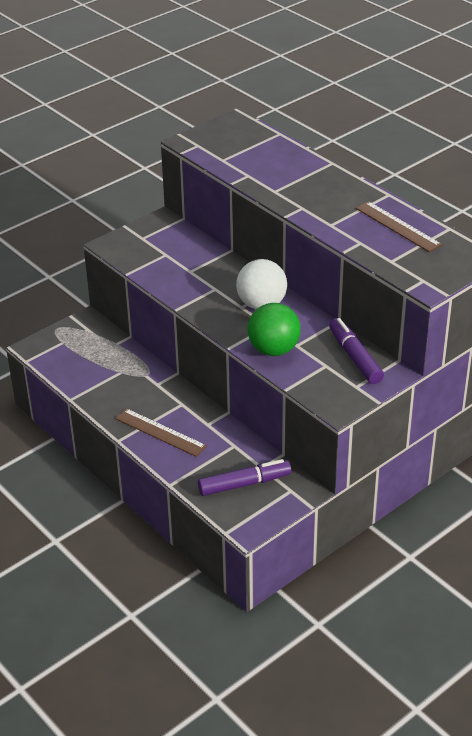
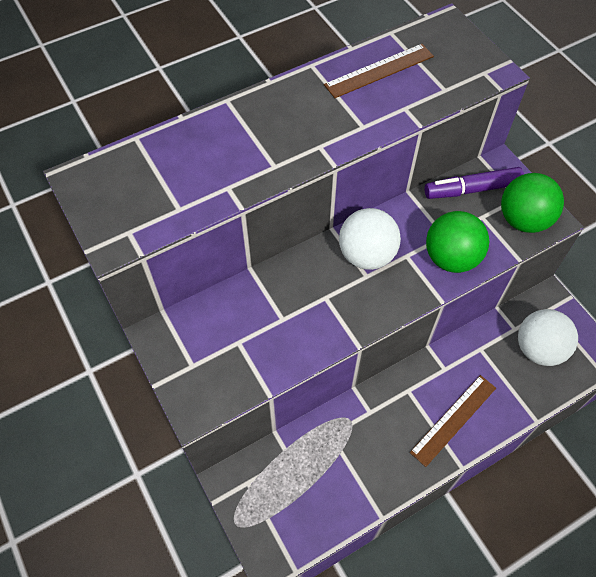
camera: 80 degrees left, 20 degrees up
(244, 484) = (538, 349): purple marker -> white ball
(331, 390) = (523, 220): none -> green ball

